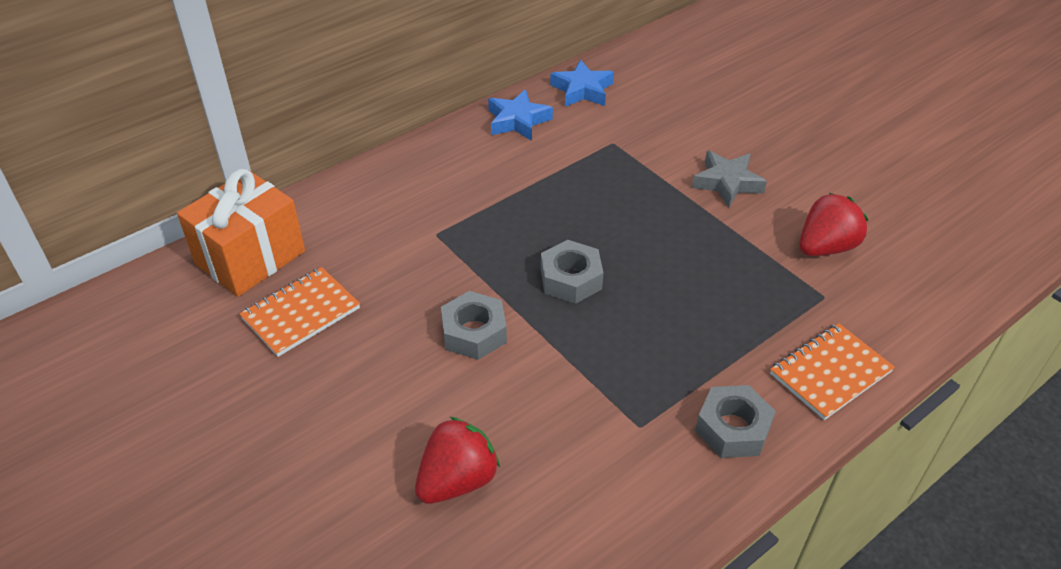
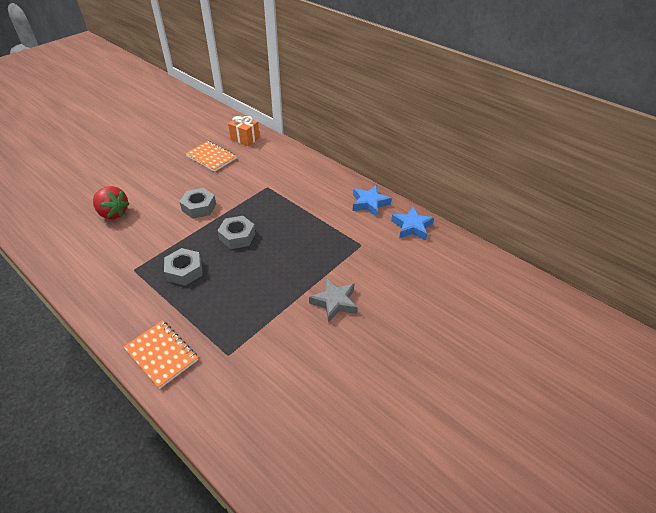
camera: 80 degrees right, 0 degrees up
(250, 257) = (245, 138): orange gift -> orange gift, size x0.61
(732, 428) = (126, 307): grey nut -> grey nut (184, 271)
(825, 247) = (276, 357): red strawberry -> none

